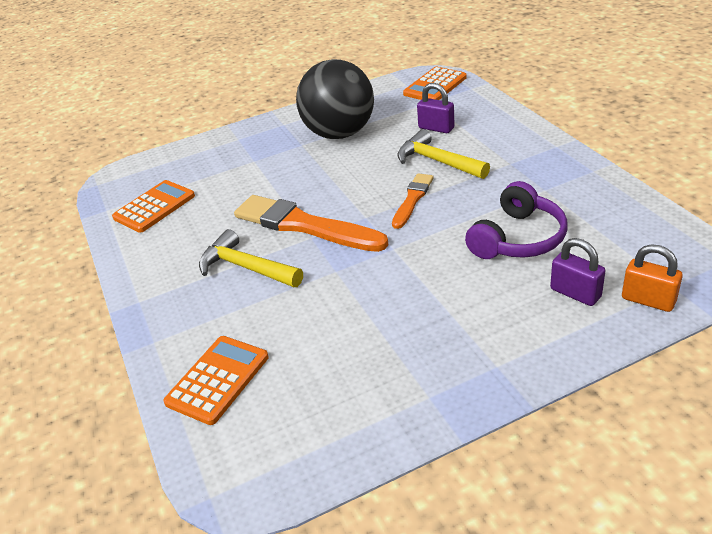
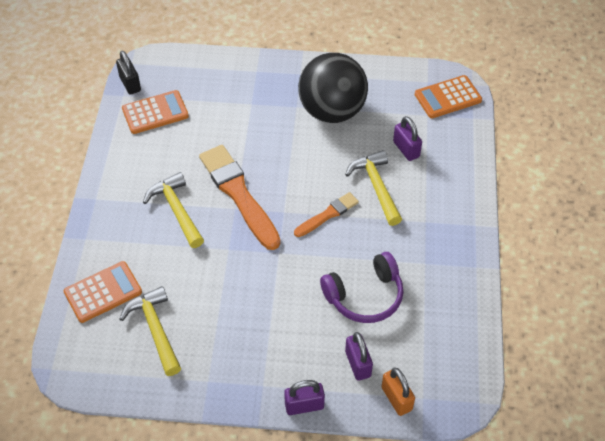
camera: 25 degrees right, 15 degrees up
(107, 199) = (130, 84): none -> black padlock
(316, 381) = (155, 329): none -> yellow hammer
(563, 359) = (304, 405): none -> purple padlock

